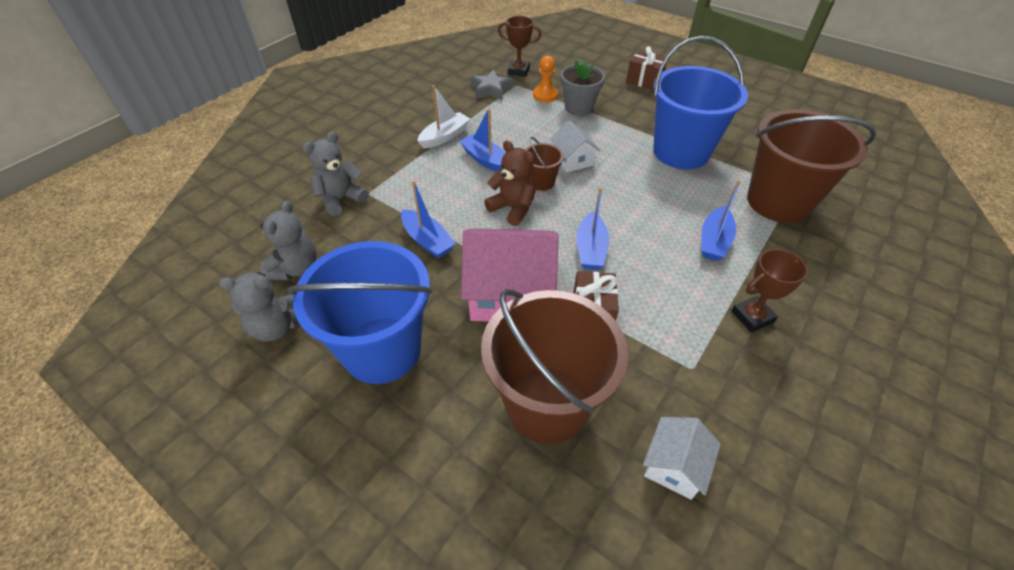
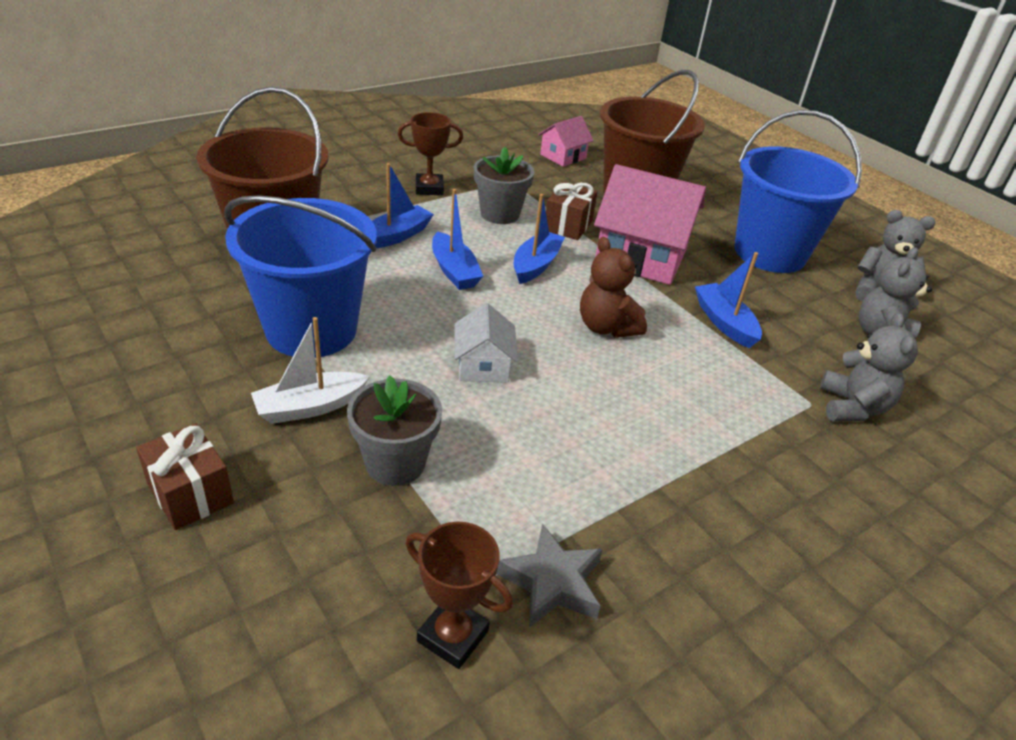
camera: 165 degrees left, 10 degrees down
(341, 199) = (852, 407): grey teddy bear -> grey teddy bear turned 60 degrees counterclockwise
(444, 136) = (684, 475): white boat -> white boat (310, 407)
(485, 160) = (621, 406): blue boat -> blue boat (454, 271)
(541, 182) = (551, 348): brown bucket -> none
(545, 95) = (439, 521): orange pawn -> none
(661, 303) = (500, 214): none -> grey flower pot
(674, 466) = (563, 156): white house -> pink house

